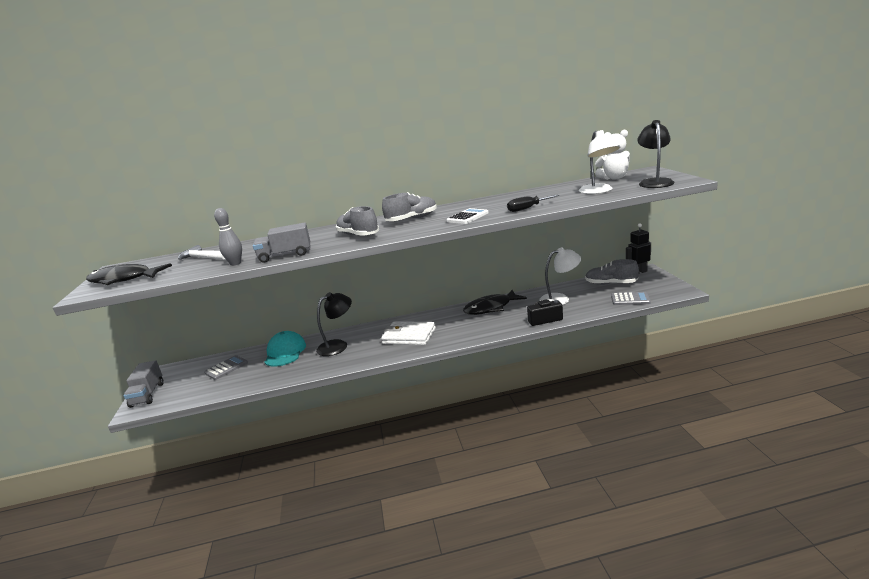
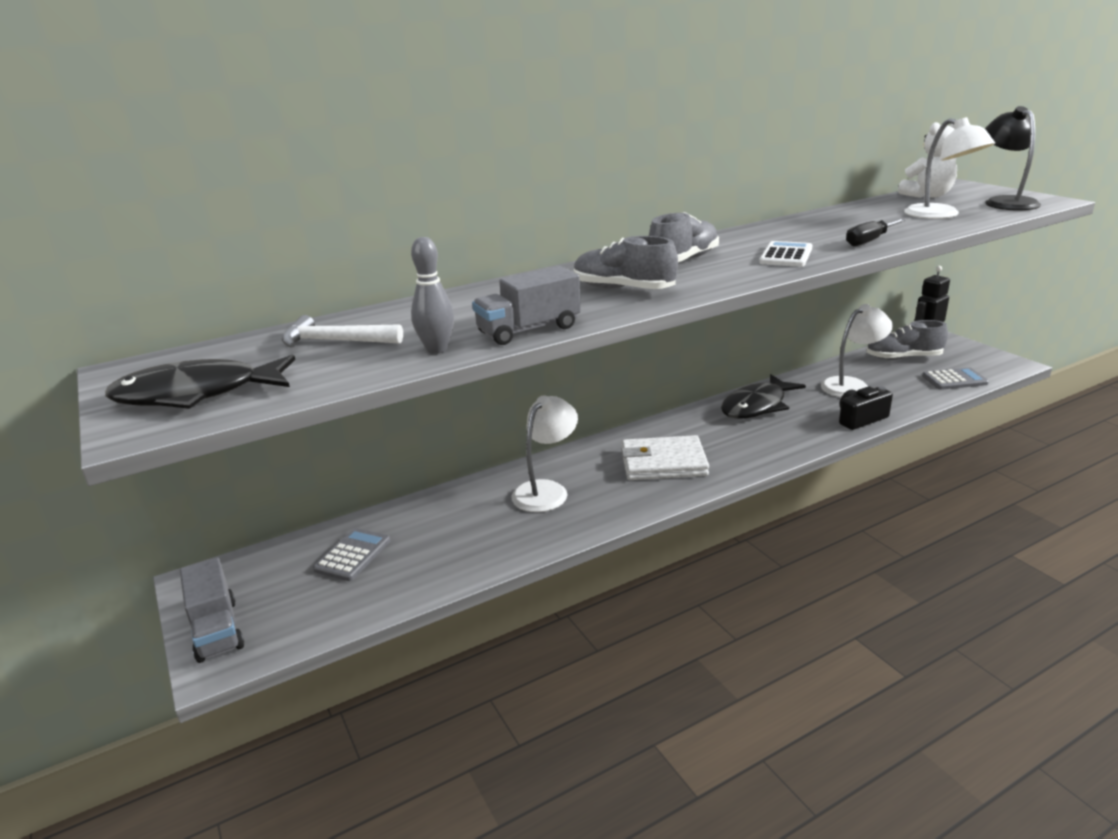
camera: 20 degrees left, 5 degrees up
(285, 352) = (452, 513): turquoise cap -> none
(338, 345) = (546, 490): black lamp -> white lamp

